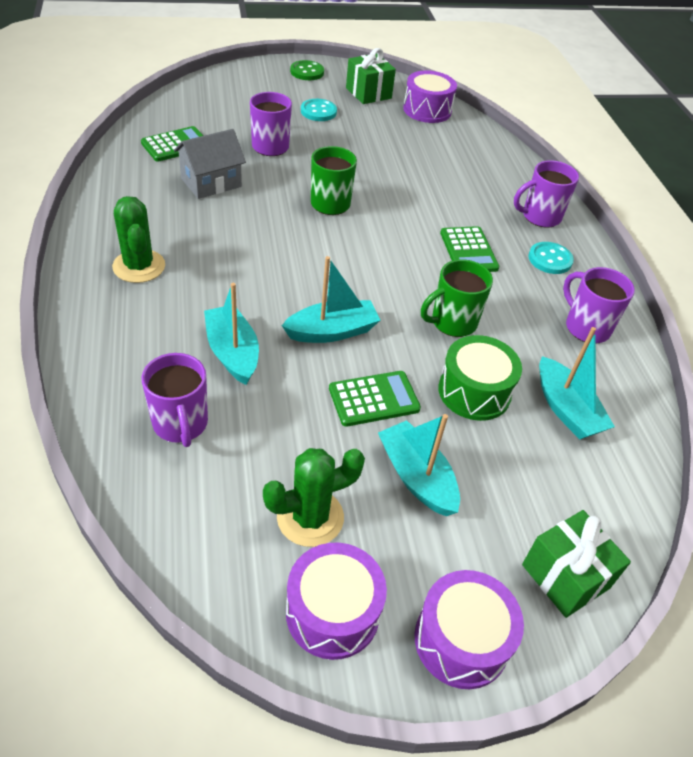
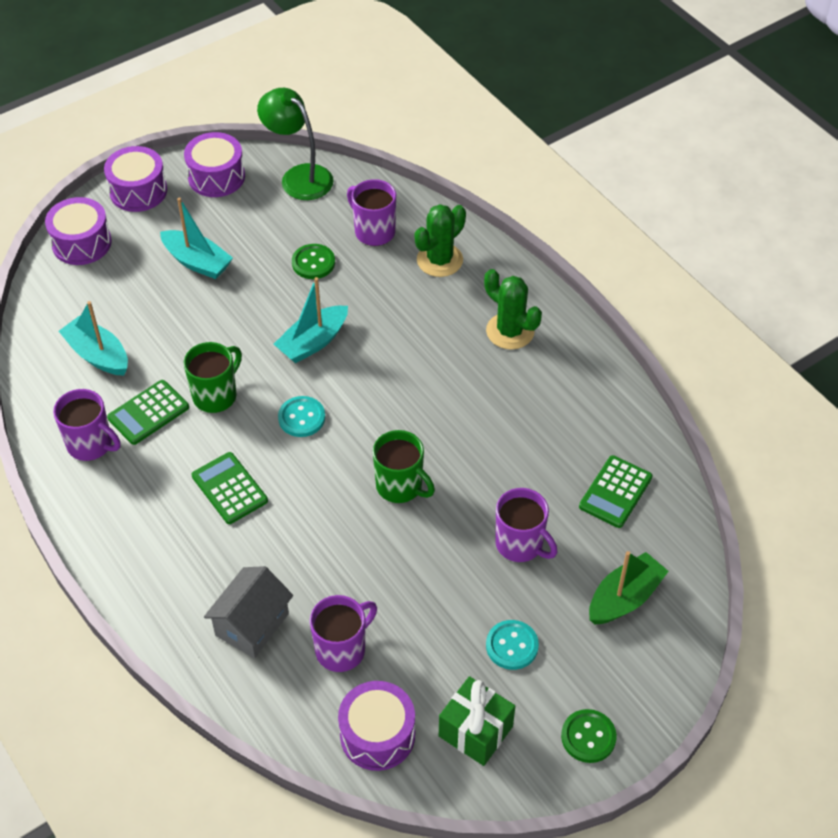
camera: 160 degrees right, 5 degrees up
(211, 182) = (534, 455): grey house -> grey house (252, 624)
(215, 554) = (299, 177): none -> green lamp
(228, 104) = (624, 598): none -> green boat
(232, 352) = (377, 292): turquoise boat -> none
(278, 415) = (313, 263): none -> green button
(310, 517) = (255, 214): green cactus -> green cactus (439, 260)
(374, 399) = (251, 302): green calculator -> green calculator (148, 413)
(474, 391) = (176, 339): green drum -> none
(540, 217) = (165, 581): purple mug -> purple mug (342, 649)
(550, 259) = (141, 517): turquoise button -> turquoise button (301, 418)
(565, 576) = (81, 243): green gift -> purple drum

